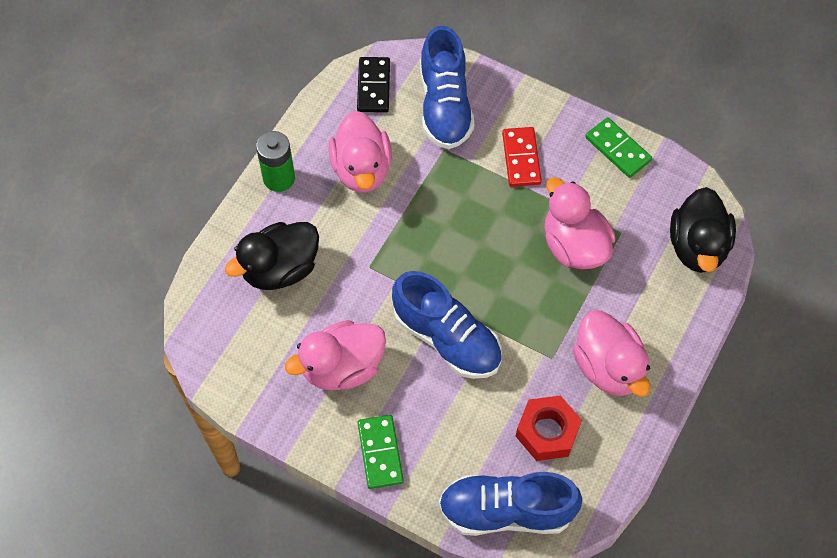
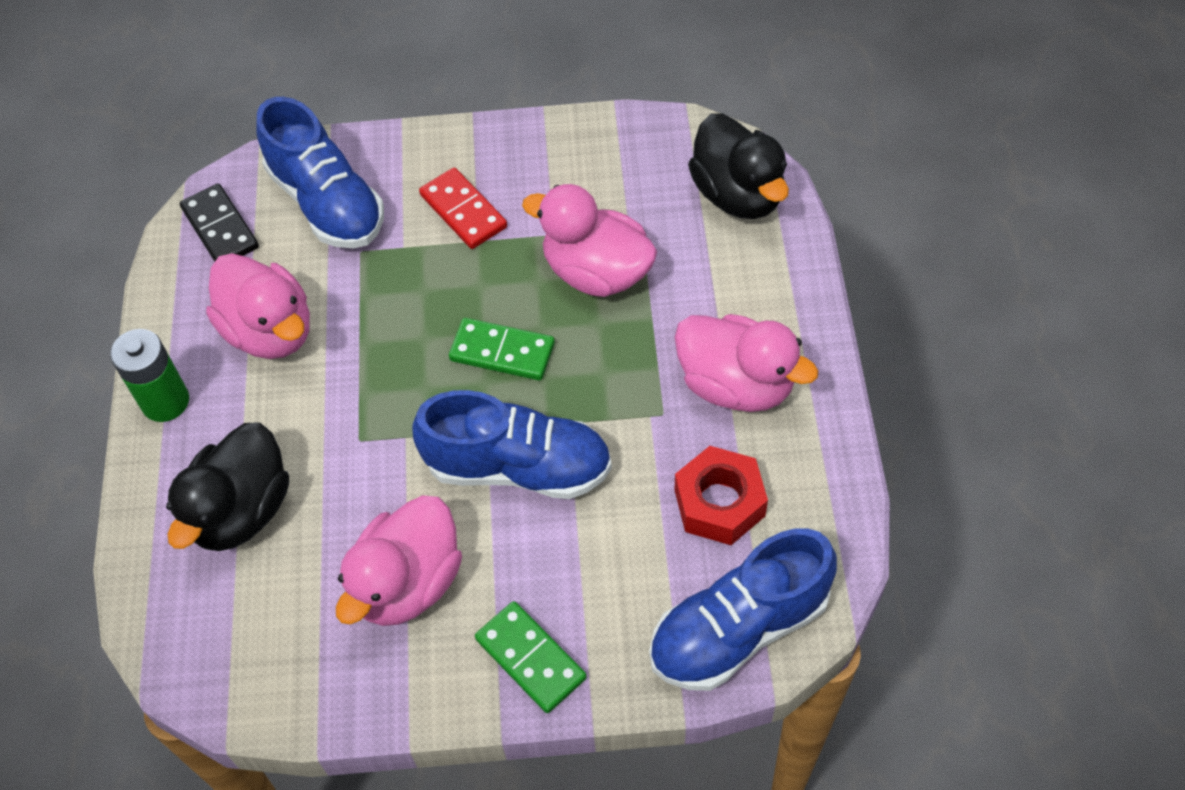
camera: 30 degrees left, 5 degrees down
(618, 149) = (570, 140): green domino -> green domino (502, 352)

